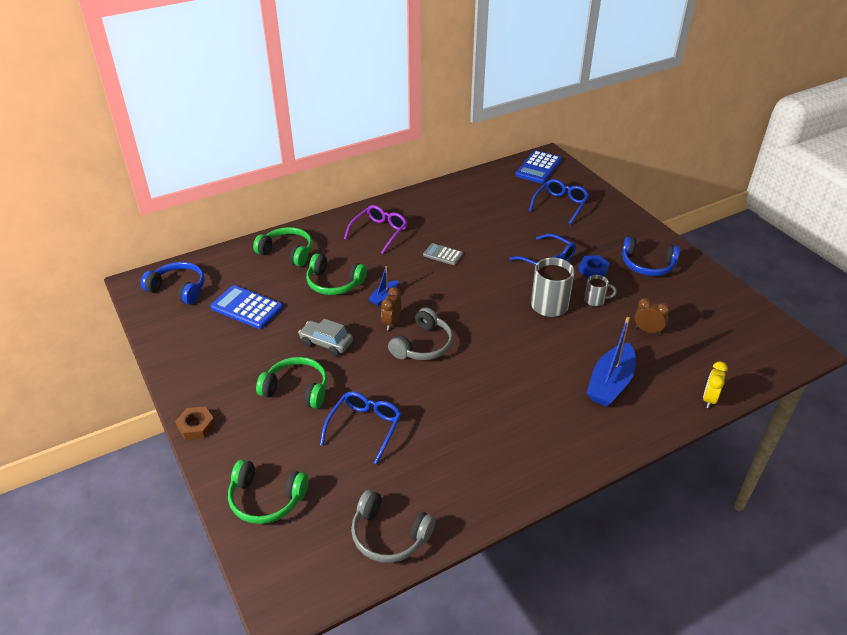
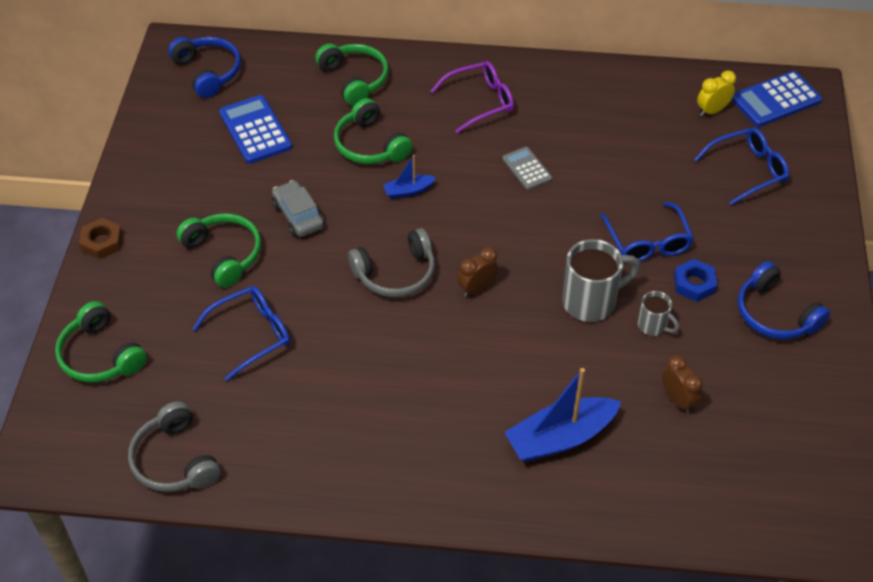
camera: 35 degrees right, 10 degrees up
(391, 323) = (387, 228): brown clock -> brown clock (477, 289)
(709, 399) = (659, 526): yellow clock -> yellow clock (712, 111)

